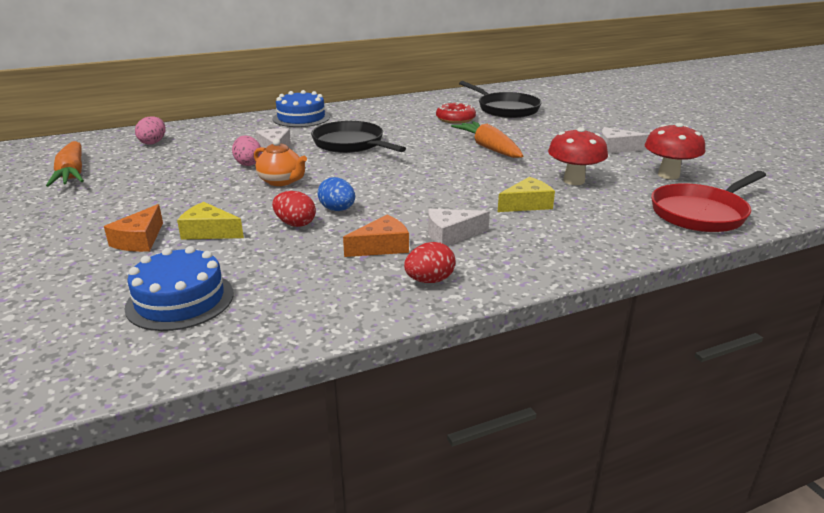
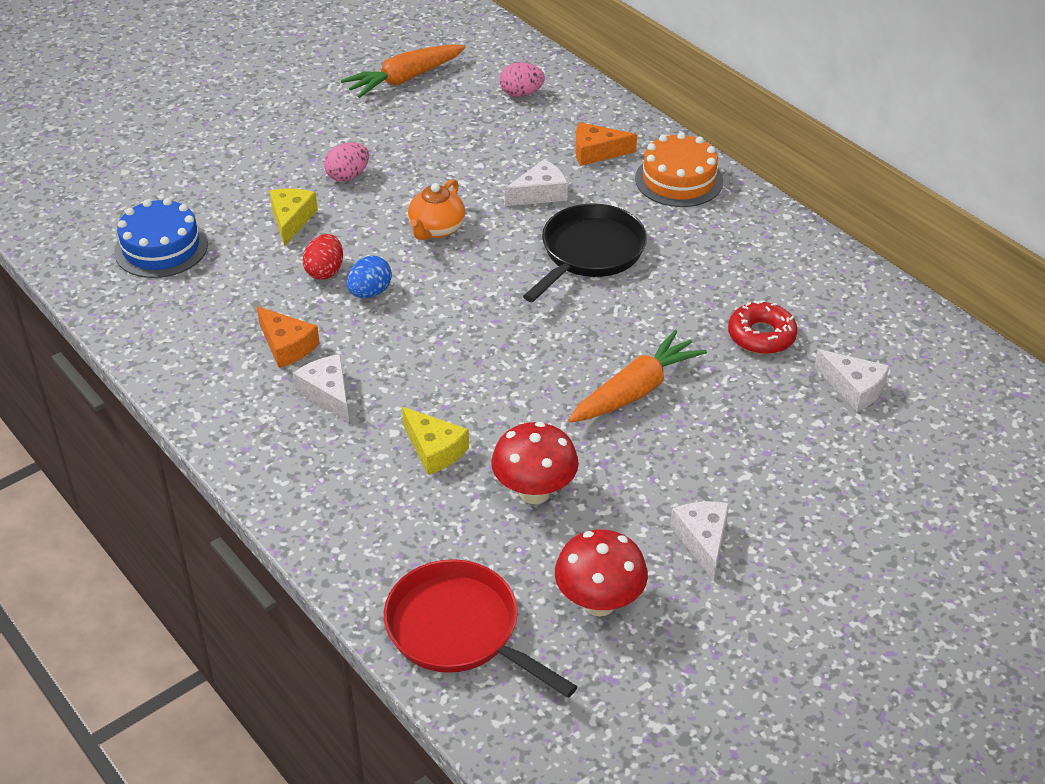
camera: 75 degrees right, 15 degrees up
(140, 240) = (263, 184): orange cheese -> orange cheese (596, 152)
(248, 163) = (482, 187): pink egg -> pink egg (348, 176)
(301, 118) = (679, 180): blue cake -> orange cake
(429, 280) = (222, 393): red egg -> none
(505, 109) = (854, 388): black pan -> white cheese

